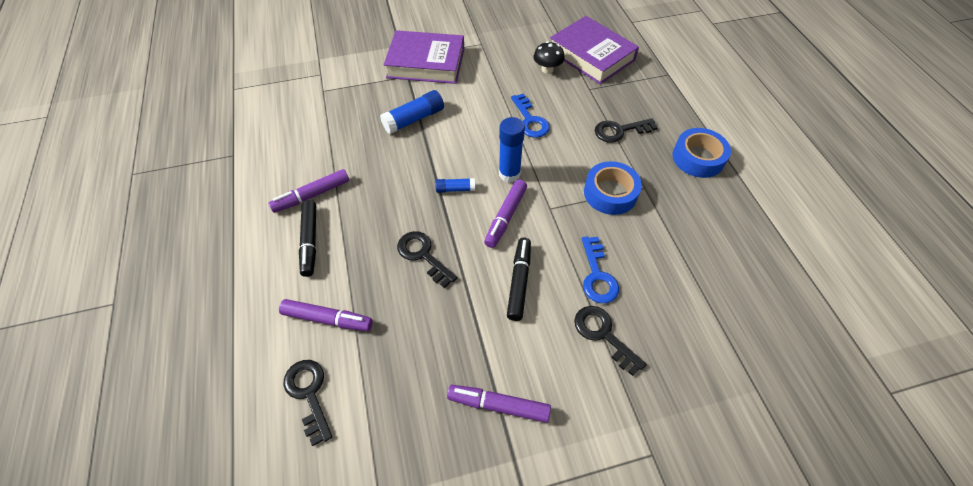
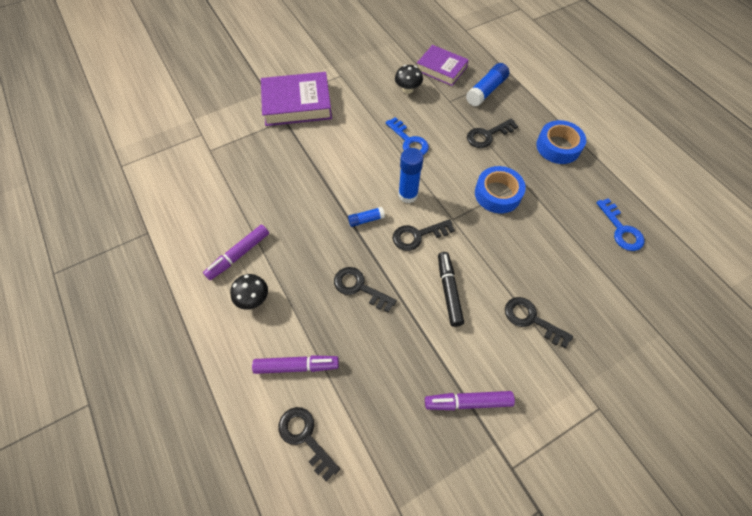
camera: 15 degrees left, 5 degrees up
(310, 241) = (253, 299): black marker -> black mushroom
(414, 119) = (306, 161): blue glue stick -> blue glue stick (486, 91)
(505, 217) = (418, 235): purple marker -> black key
(591, 55) = (441, 68): purple book -> purple book, size x0.66
(597, 275) = (510, 269): blue key -> blue key (621, 229)

